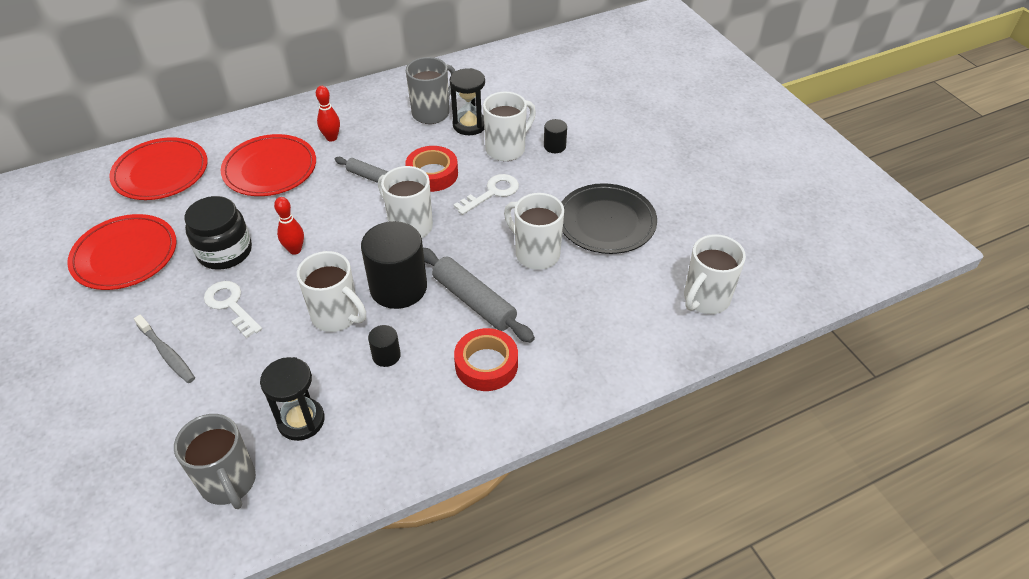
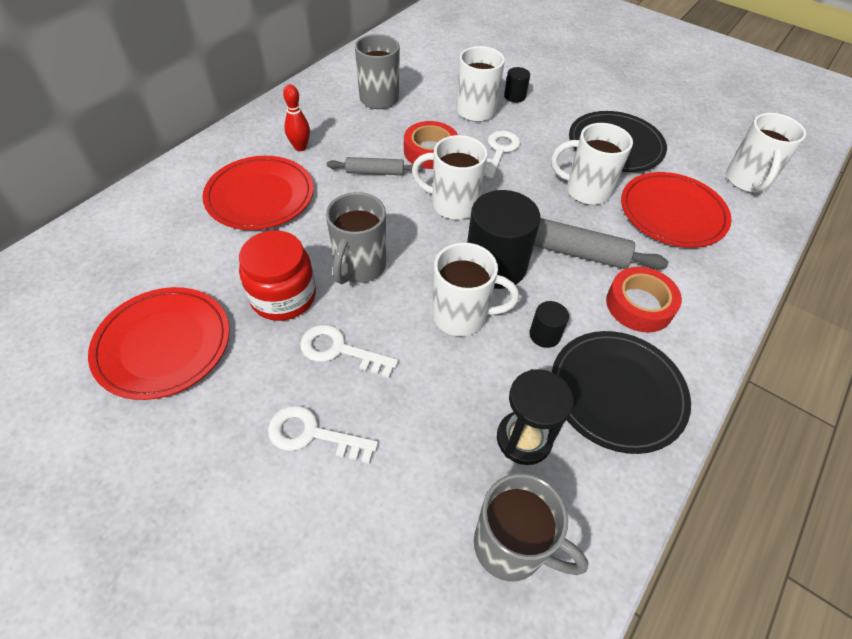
camera: 30 degrees left, 5 degrees up
(161, 172) = (132, 239): red plate -> red plate (672, 213)
(167, 354) = (312, 434): grey toothbrush -> white key
(225, 251) = (283, 296): black jar -> red jar
(295, 250) = (359, 267): red bowling pin -> grey mug
(401, 421) = (617, 392): none -> black plate
(469, 125) = (424, 99): black hourglass -> none

